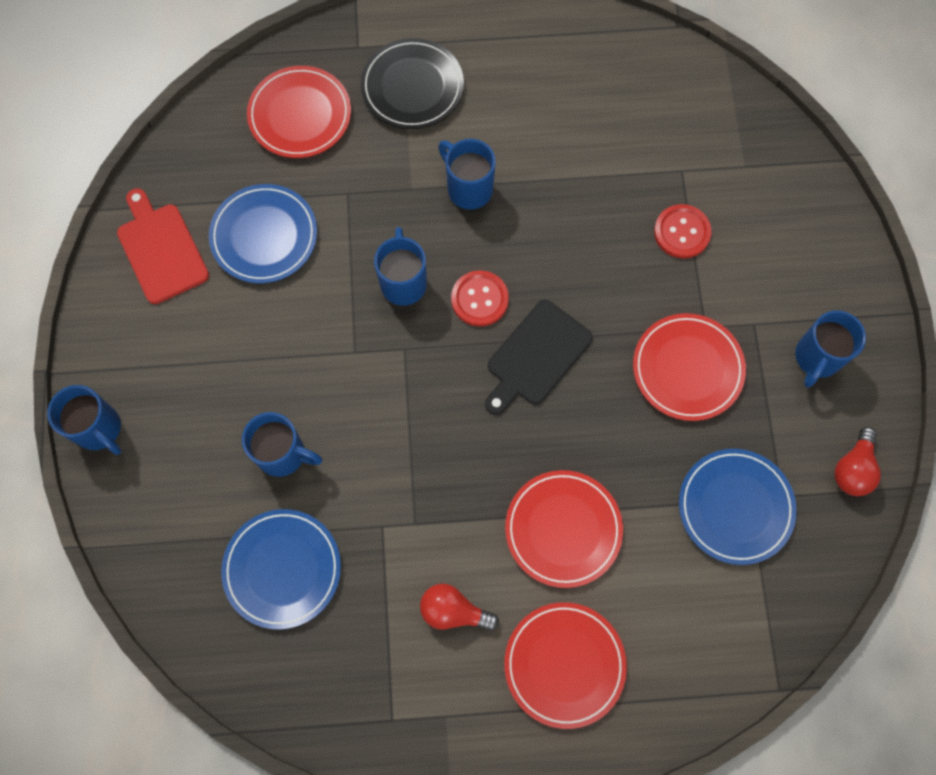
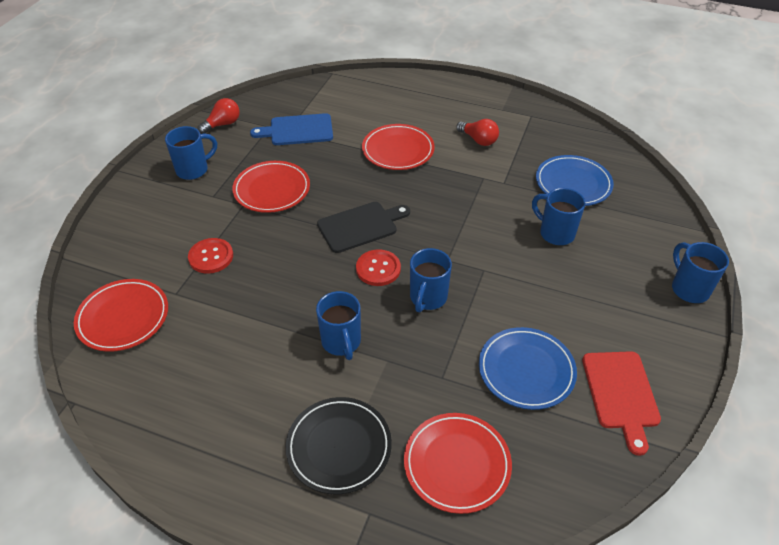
camera: 155 degrees left, 25 degrees down
(564, 664) = (430, 107): red plate -> red plate (123, 317)
(735, 507) = (298, 130): blue plate -> blue cutting board

